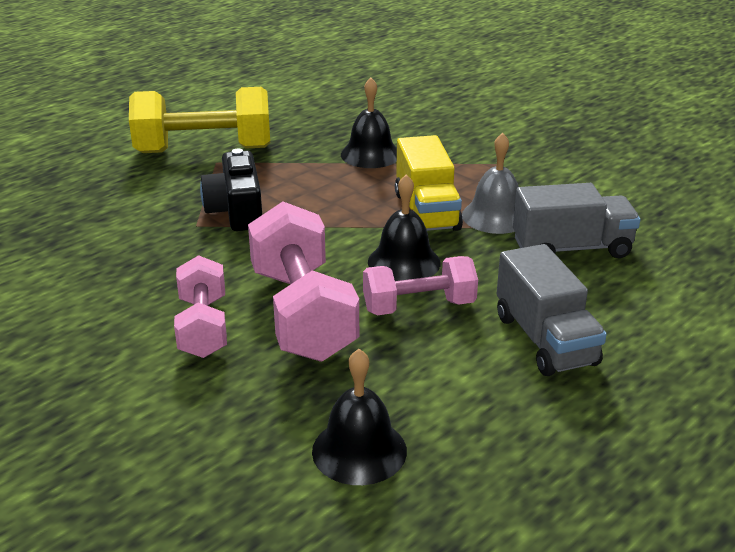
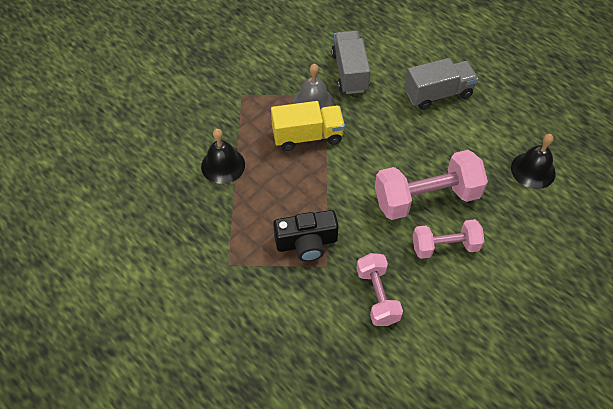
camera: 90 degrees left, 25 degrees up
(204, 150) = (207, 276): yellow dumbbell -> none
(404, 262) = (368, 149): black bell -> none
(419, 306) = (414, 144): pink dumbbell -> pink dumbbell (377, 296)

